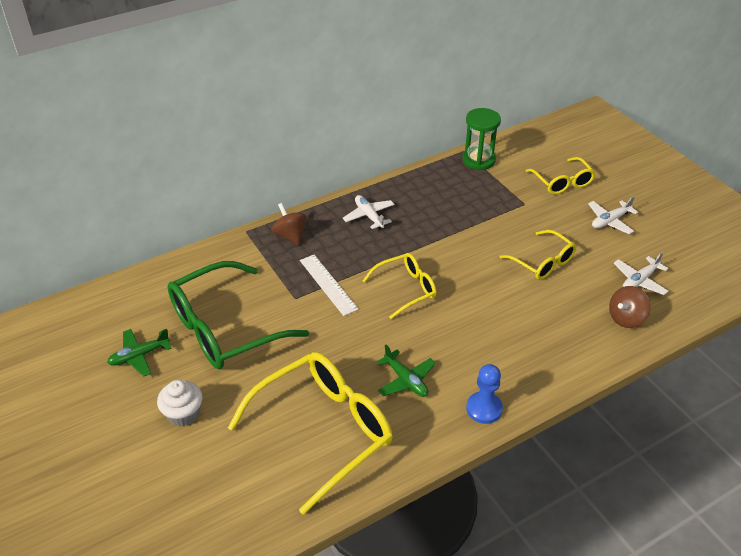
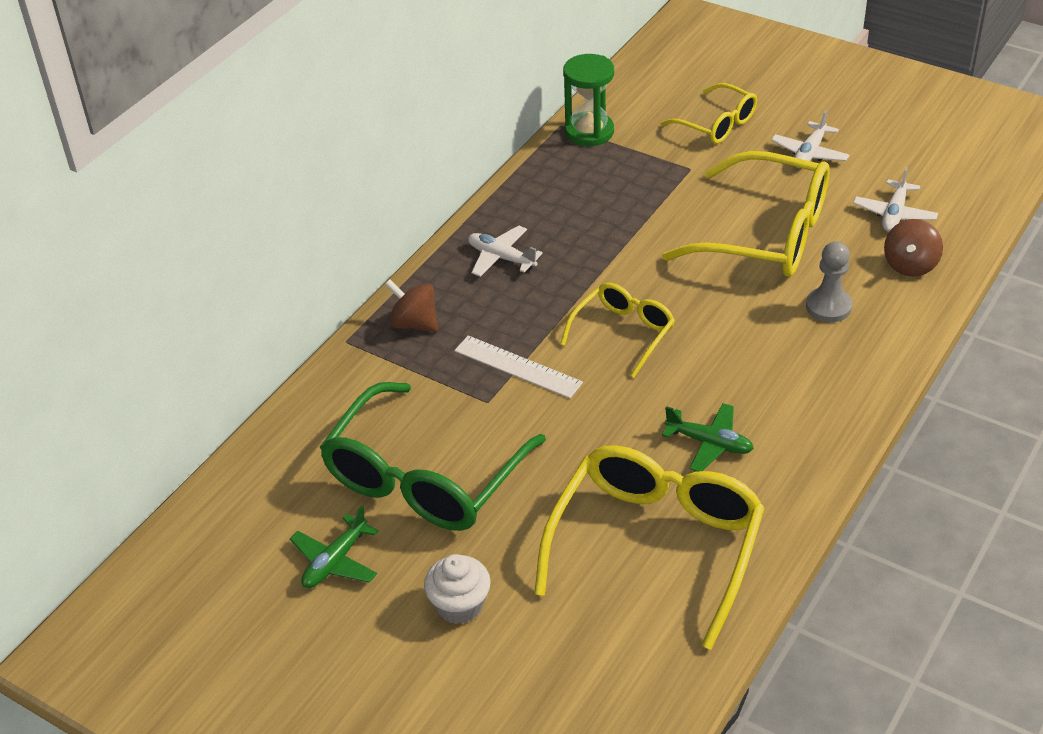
camera: 25 degrees left, 0 degrees up
(484, 409) = (826, 437): blue pawn -> none
(543, 262) = (767, 235): yellow glasses -> yellow glasses, size x1.82
(549, 324) = (828, 306): none -> grey pawn

